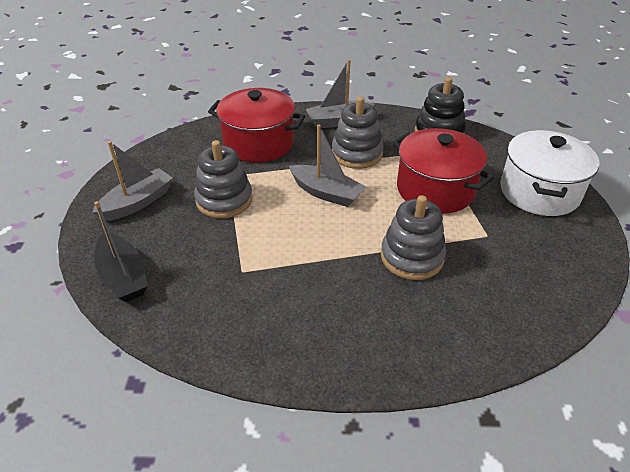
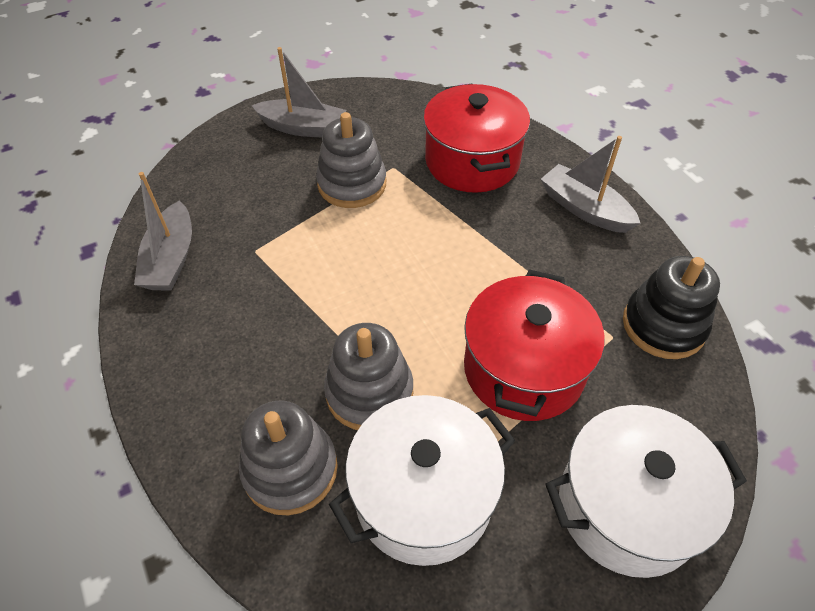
camera: 60 degrees right, 10 degrees up
(123, 276) = (201, 174): black boat -> none
(326, 193) = (428, 261): grey boat -> grey boat (171, 259)
(357, 154) = (530, 256): grey stacking toy -> grey stacking toy (290, 469)
(499, 261) = (423, 496): none -> white pot

